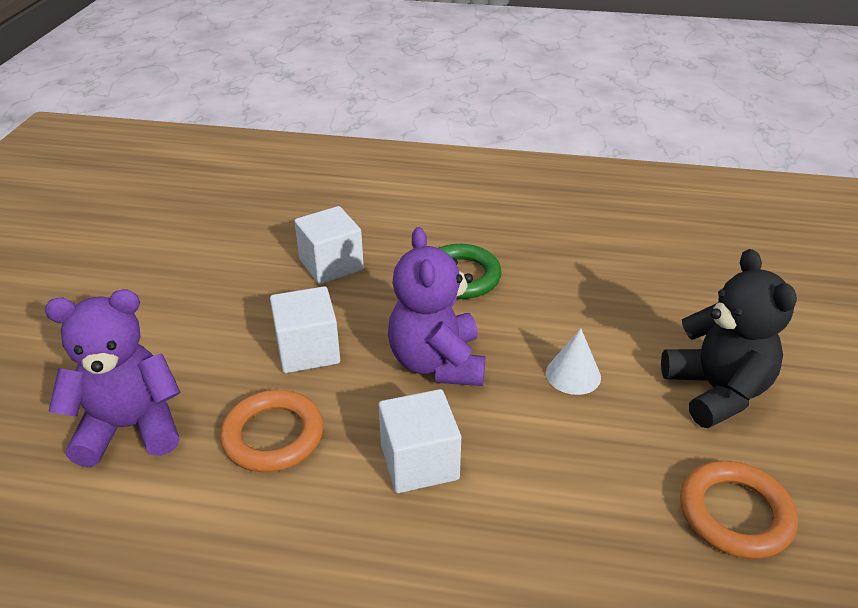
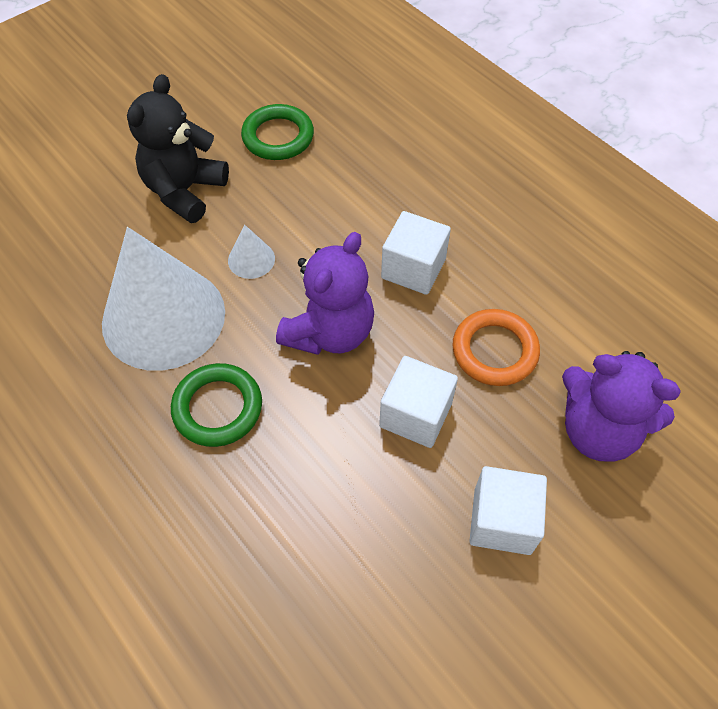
camera: 140 degrees left, 20 degrees up
(331, 265) = (312, 516): white cube -> white cube (502, 521)
(574, 299) = (163, 317): none -> white cone
(735, 514) = (278, 137): orange ring -> green ring

